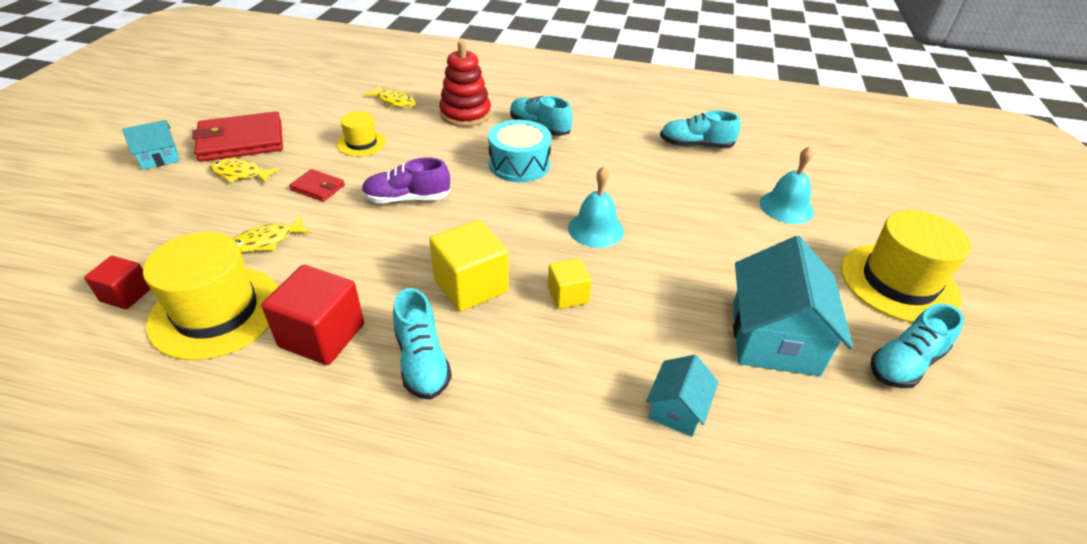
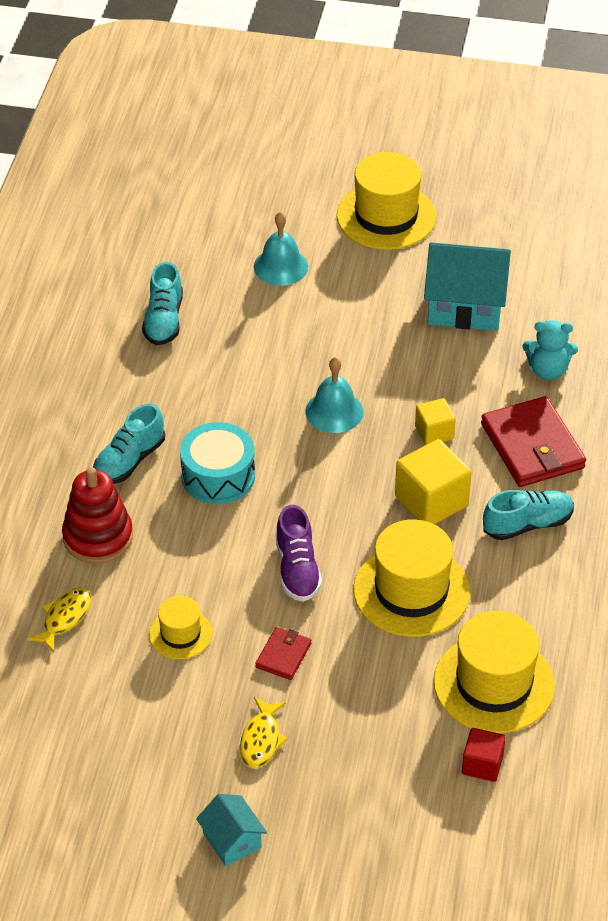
camera: 90 degrees left, 5 degrees up
(241, 141) = (183, 764): red wallet -> red wallet (532, 446)
(267, 241) = (386, 675): yellow fish -> none
(322, 335) = (510, 597): red cube -> none
(358, 263) = (411, 591): none -> yellow hat
(677, 409) = (548, 370): turquoise house -> turquoise teddy bear
(905, 363) = (480, 237): turquoise shoe -> none

